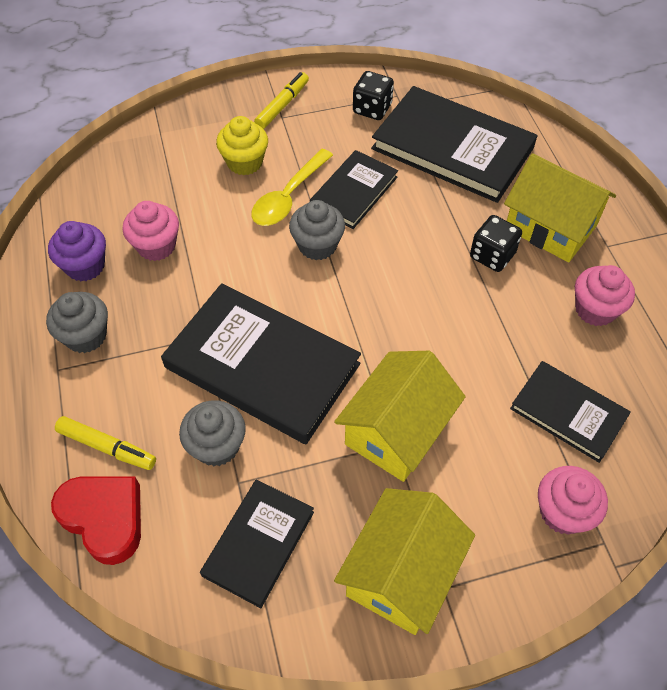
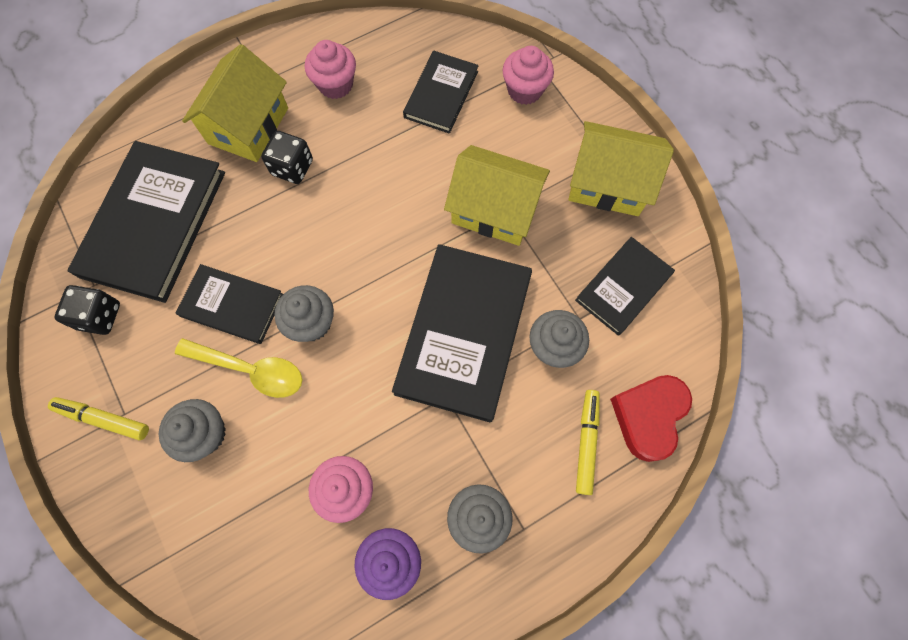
camera: 105 degrees left, 15 degrees up
(245, 162) = (205, 434): yellow cupcake -> grey cupcake
(258, 543) = (623, 287): black book -> black book turned 60 degrees counterclockwise

